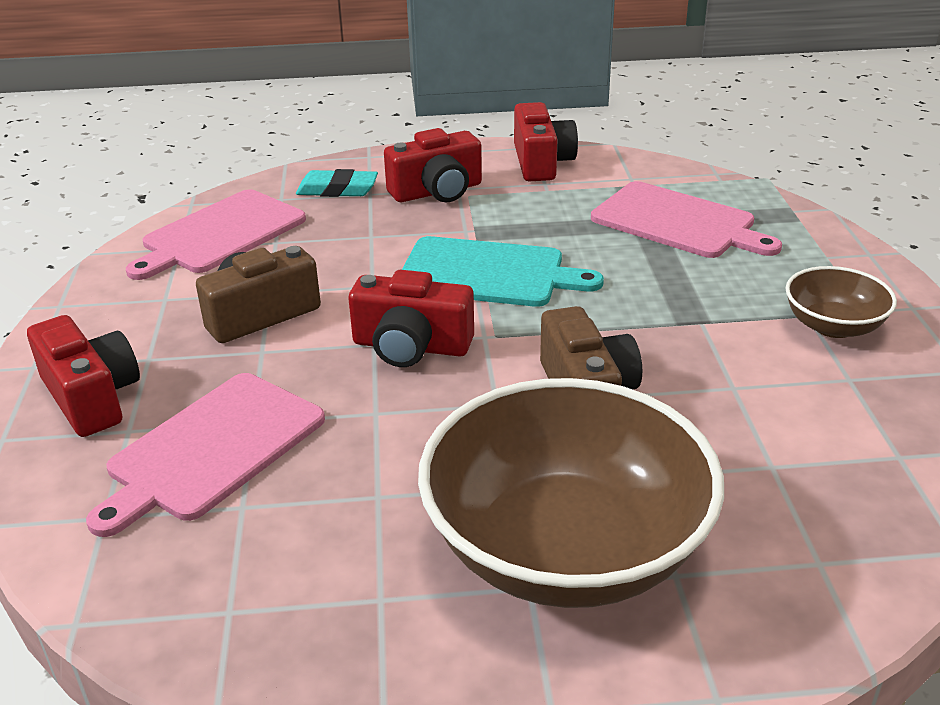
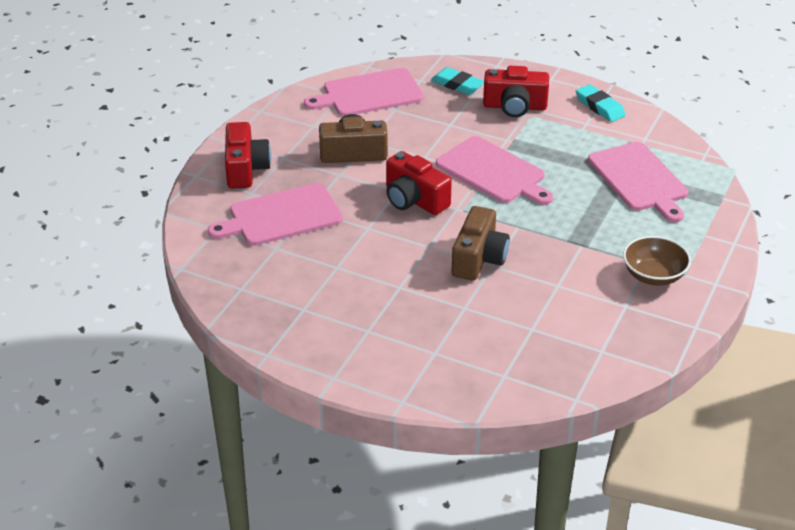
camera: 30 degrees right, 5 degrees up
(488, 273) = (493, 172): turquoise cutting board -> pink cutting board
(541, 162) = (599, 107): red camera -> turquoise eraser
(566, 548) = (398, 322): brown bowl -> none

